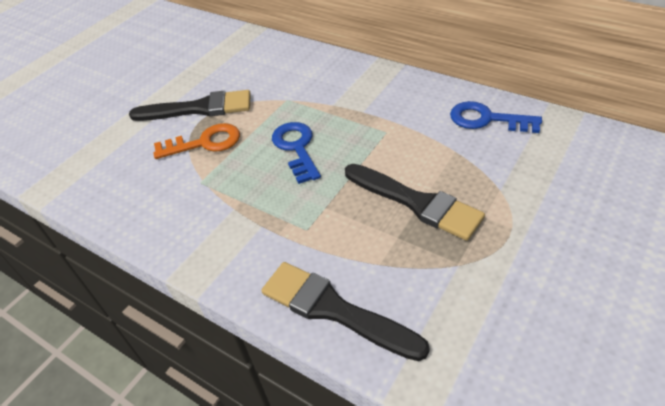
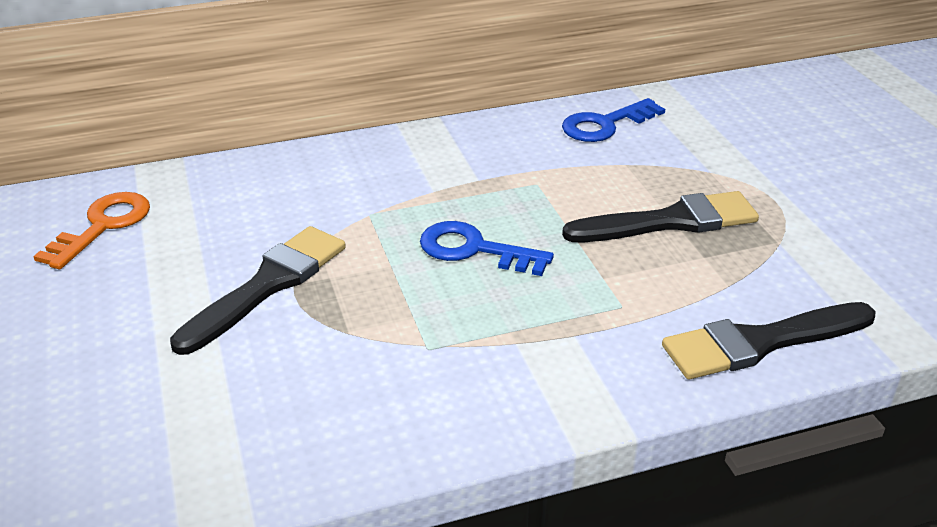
camera: 55 degrees left, 10 degrees down
(204, 143) = (352, 312): orange key -> orange key (102, 226)

